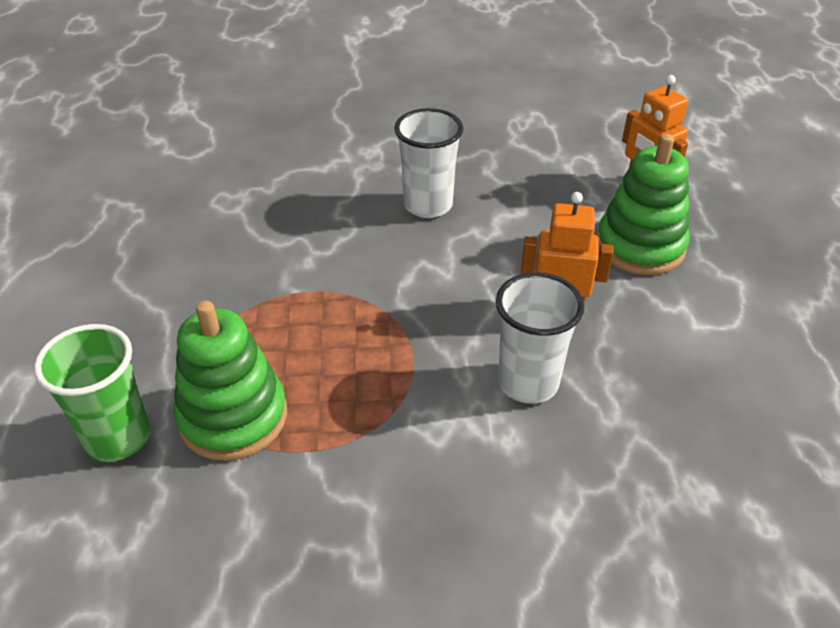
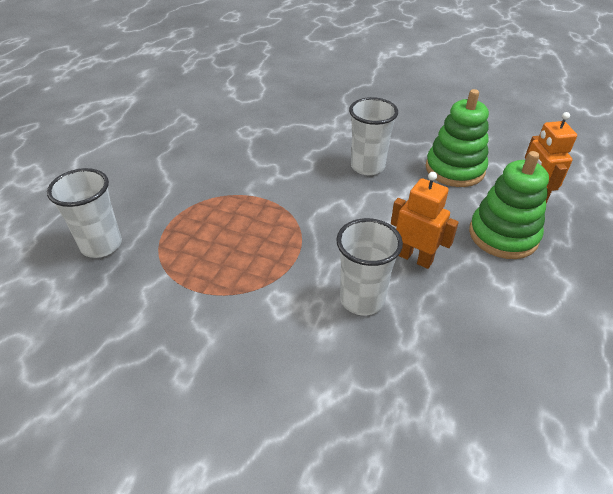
camera: 25 degrees right, 0 degrees up
(118, 437) = (101, 245): green cup -> white cup
(233, 417) = (168, 256): green stacking toy -> green stacking toy (454, 169)

